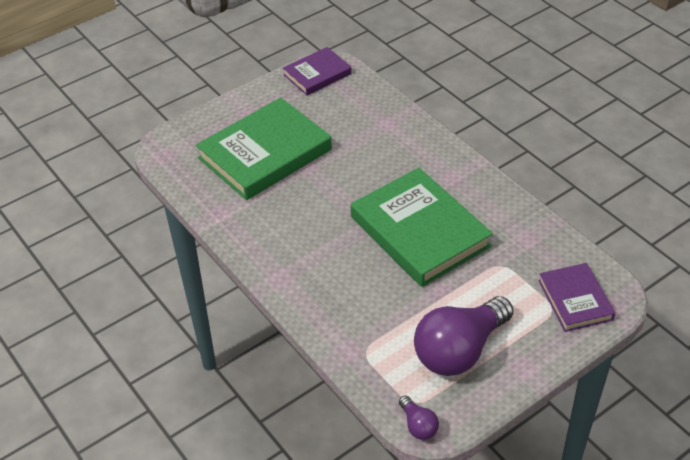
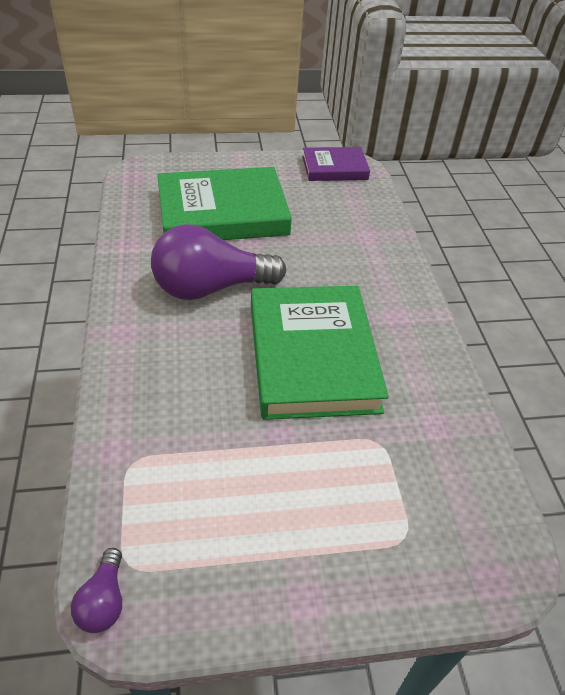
camera: 25 degrees right, 0 degrees up
(459, 350) = (241, 525): purple light bulb -> purple light bulb (210, 288)
(575, 300) = (446, 541): purple book -> none

